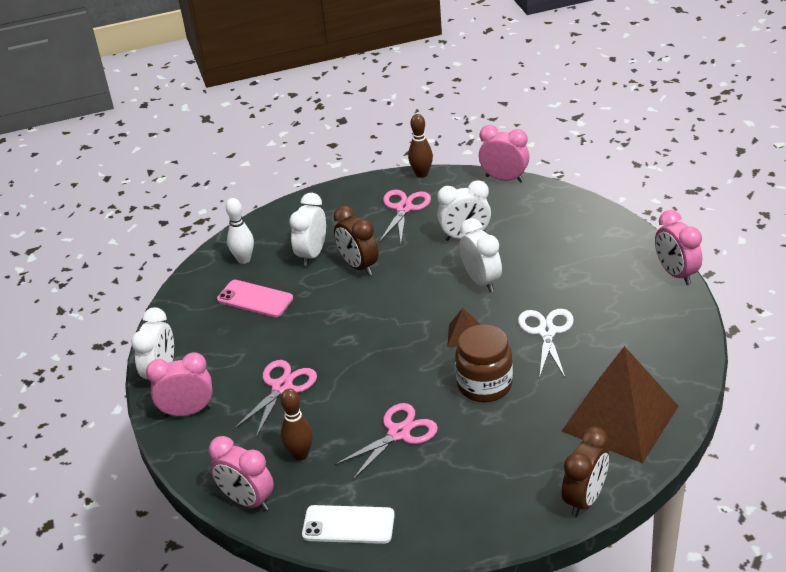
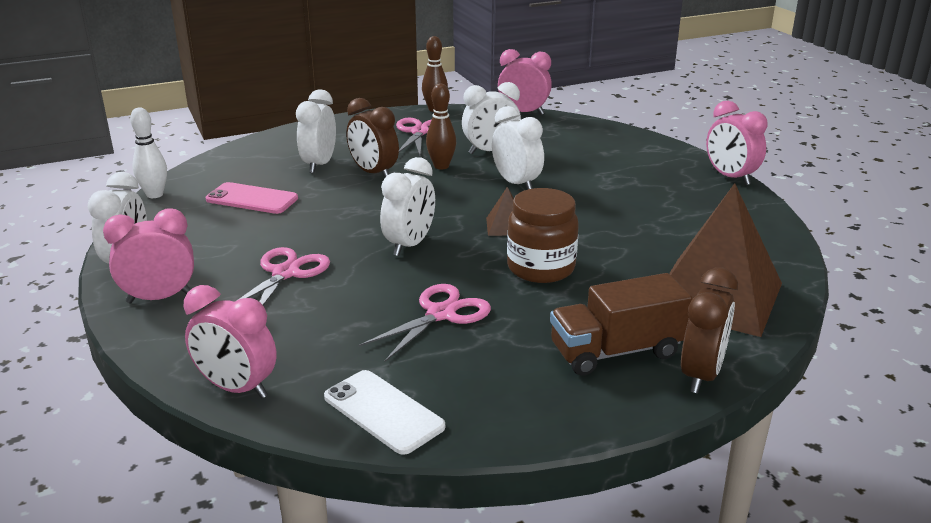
camera: 10 degrees left, 10 degrees down
(244, 259) = (239, 169): white bowling pin -> white bowling pin (154, 195)
(300, 454) = (311, 337): brown bowling pin -> brown bowling pin (441, 166)
(348, 525) = (383, 412): white phone -> white phone turned 45 degrees clockwise
(382, 356) = (409, 245): none -> white clock
(526, 474) = (616, 351): none -> brown truck
(546, 332) = (602, 222): white scissors -> none

